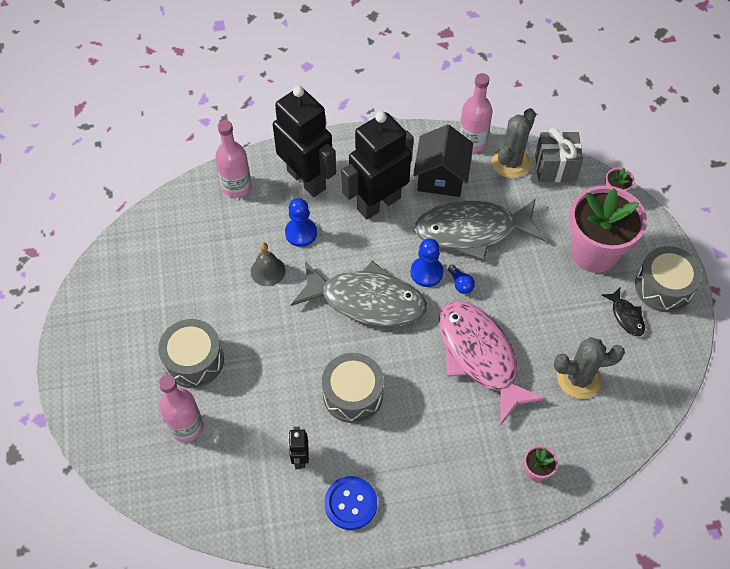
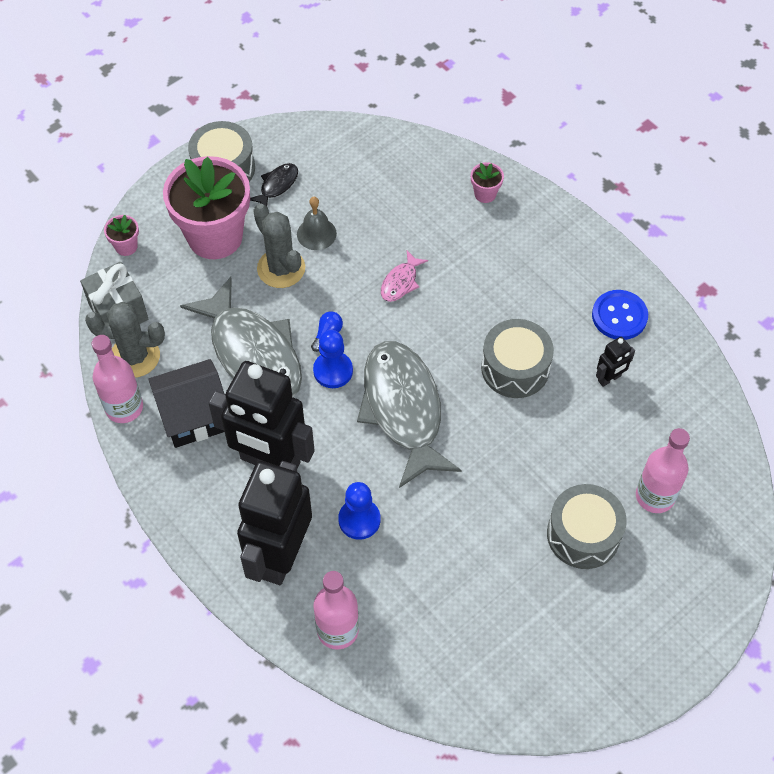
camera: 120 degrees left, 0 degrees up
(268, 271) = (430, 526): grey bell -> grey bell (316, 234)
(480, 357) = (401, 282): pink fish -> pink fish, size x0.42
(579, 379) = (371, 197): grey cactus -> grey cactus (281, 268)

